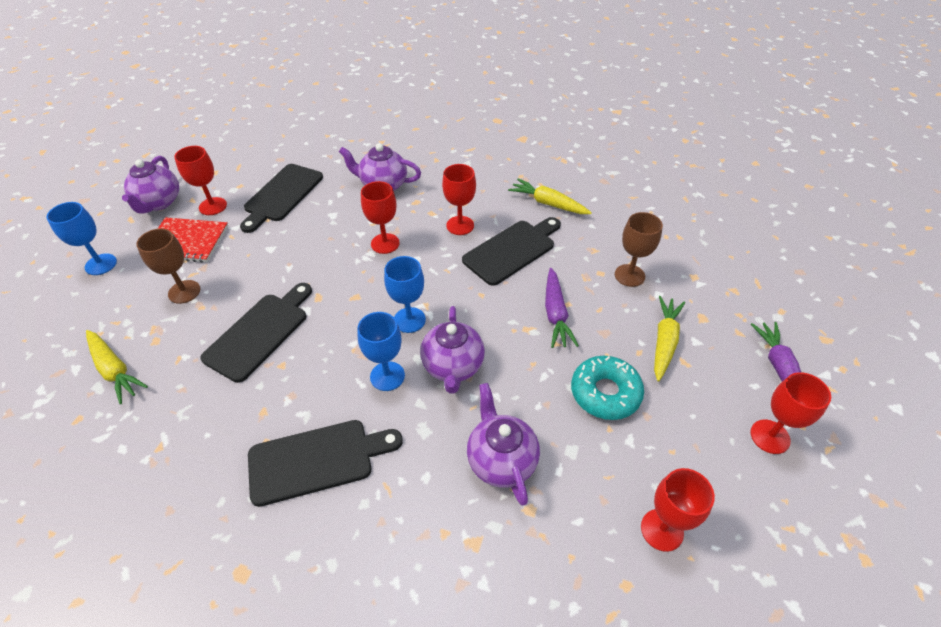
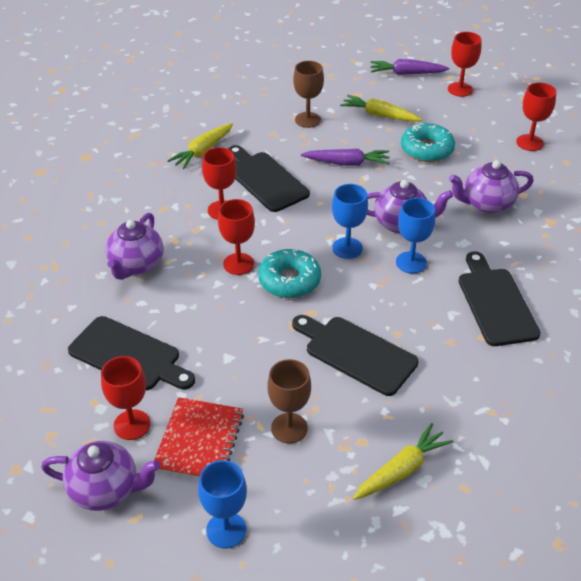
camera: 85 degrees left, 5 degrees down
(362, 279) = (289, 280): none -> turquoise donut

